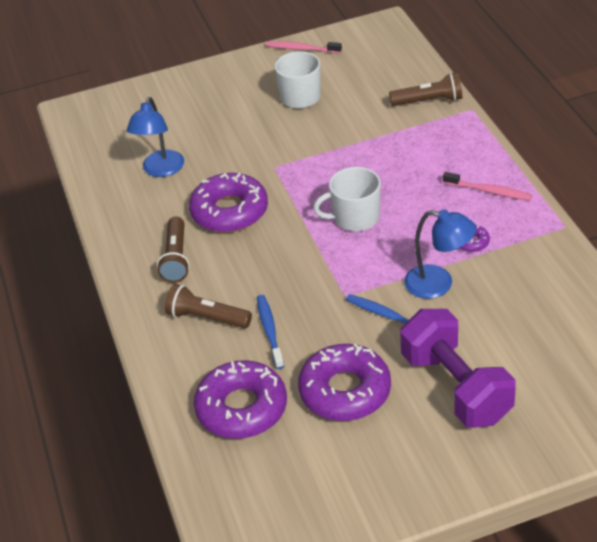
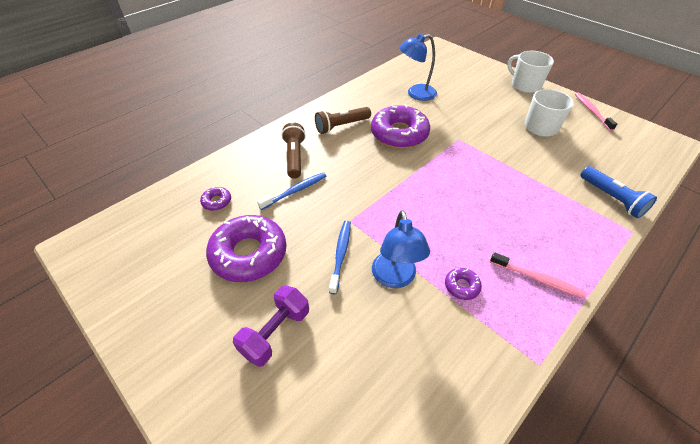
camera: 60 degrees right, 5 degrees up
(242, 408) = (217, 201): purple donut -> purple donut, size x0.43
(355, 218) = (437, 198): white mug -> white mug (525, 85)
(428, 101) = (612, 198): brown flashlight -> blue flashlight
(456, 387) = (275, 332): purple dumbbell -> purple dumbbell, size x0.62
(489, 191) = (537, 279): pink toothbrush -> pink toothbrush turned 60 degrees counterclockwise

